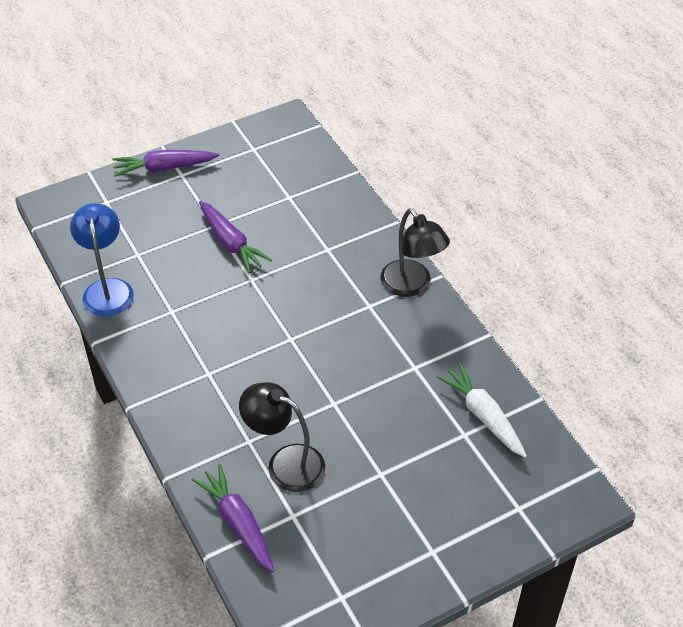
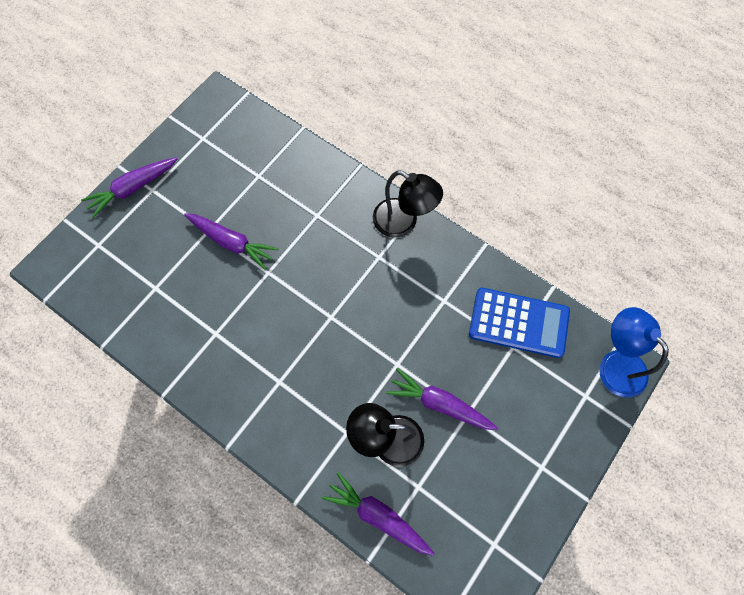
camera: 25 degrees left, 20 degrees up
(107, 289) = (146, 335): blue lamp -> blue lamp (615, 364)
(357, 454) = (440, 404): none -> purple carrot
(483, 416) = (518, 323): white carrot -> blue calculator

